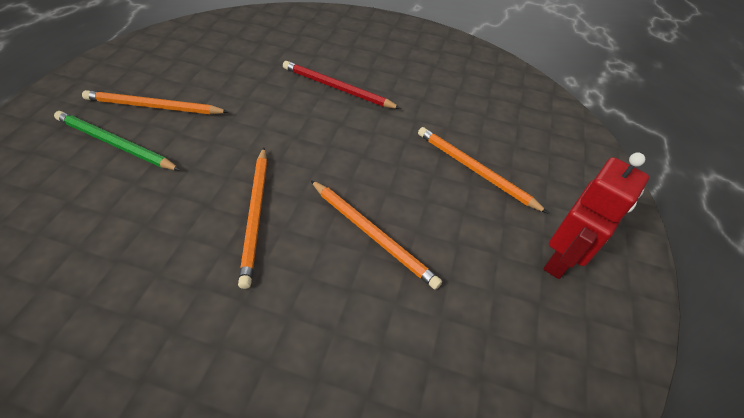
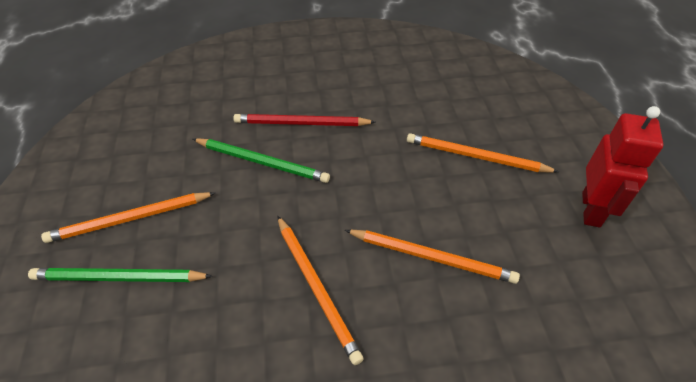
camera: 20 degrees left, 0 degrees up
(284, 105) = (262, 162): none -> green pencil

